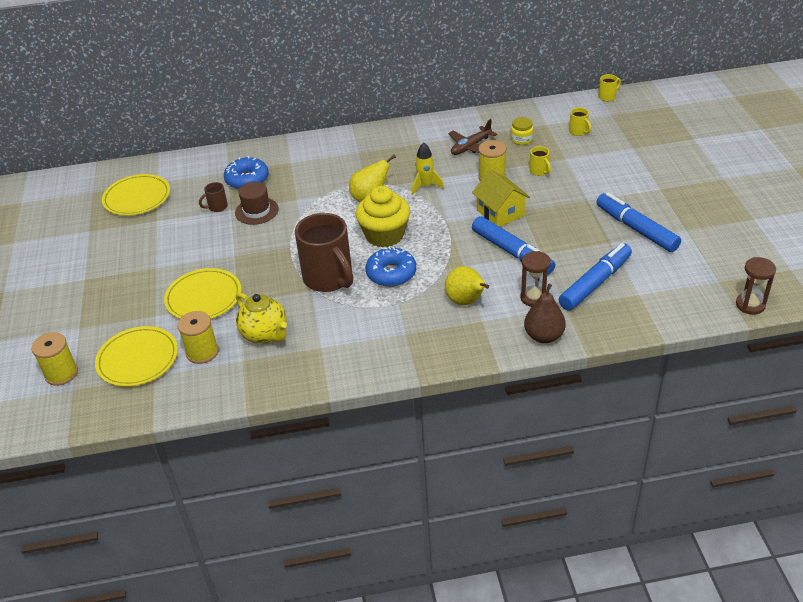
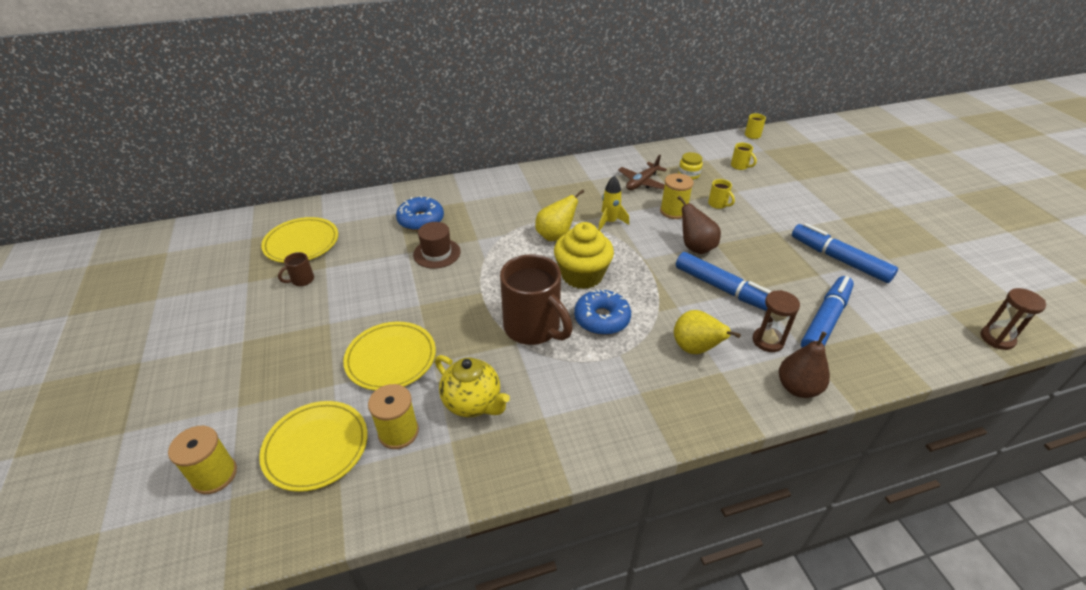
camera: 10 degrees left, 0 degrees up
(217, 207) = (392, 250): brown mug -> brown mug (301, 280)
(500, 213) = (695, 247): yellow house -> brown pear

